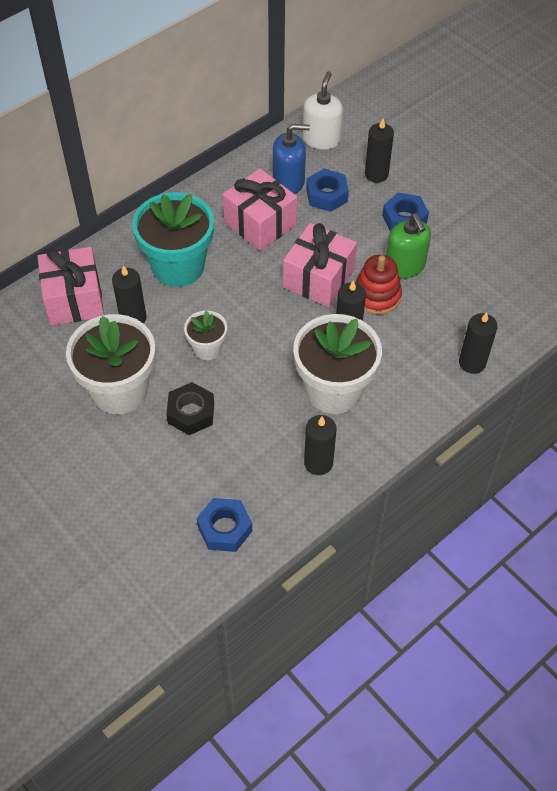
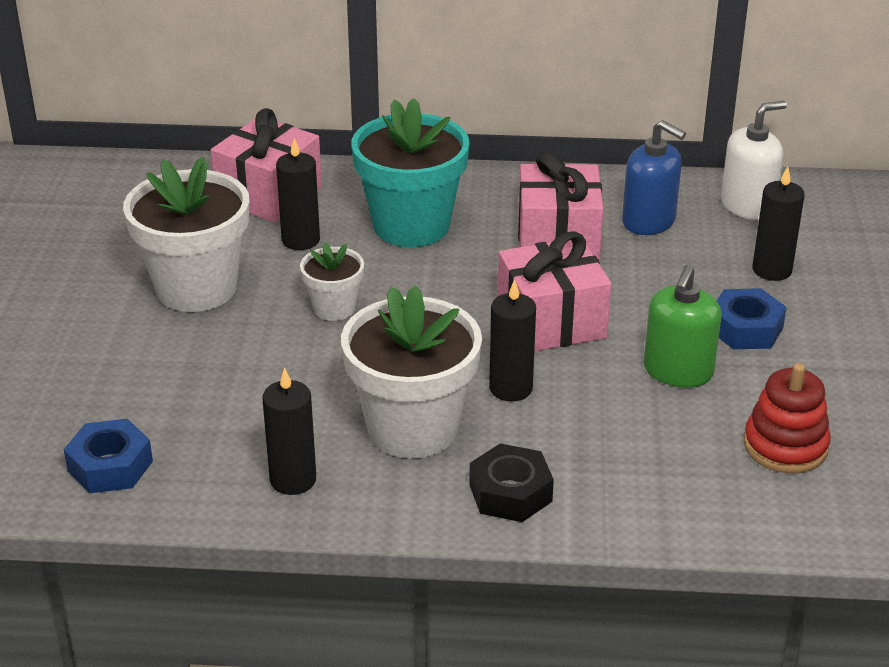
camera: 45 degrees right, 20 degrees down
(191, 413) = (233, 349): black nut -> black nut (510, 493)
(326, 195) = (677, 256): blue nut -> none
(376, 296) = (598, 377): red stacking toy -> red stacking toy (785, 446)
(472, 363) = (624, 513): black candle -> none

